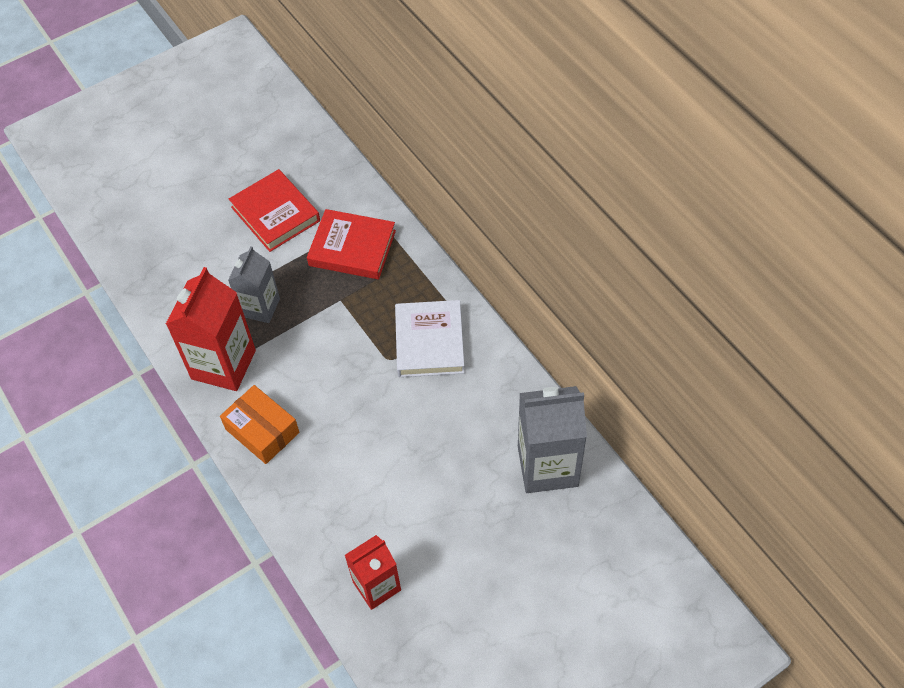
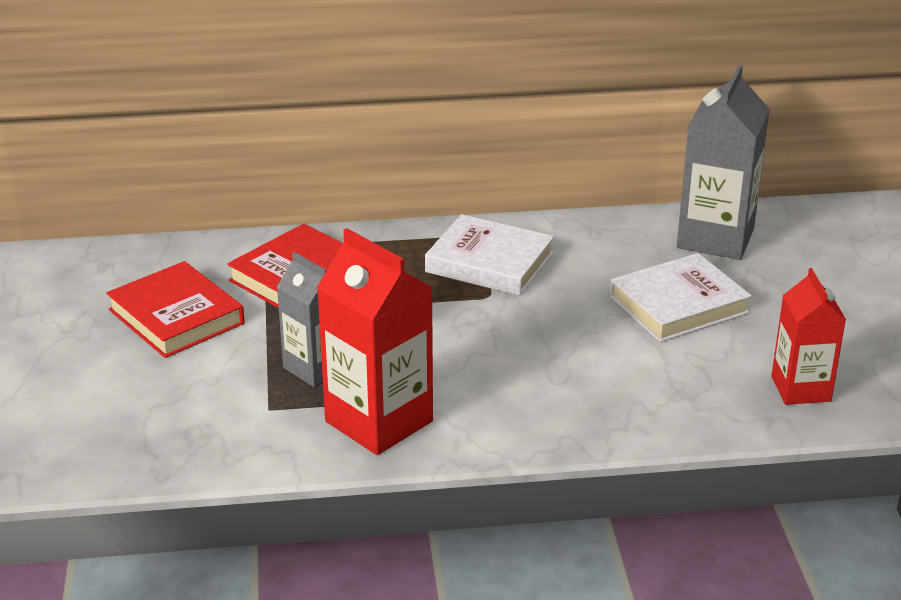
camera: 65 degrees left, 25 degrees down
(262, 431) = (513, 416): orange box -> none
(275, 214) = (176, 317): red book -> red book turned 60 degrees clockwise
(441, 474) = (678, 305): none -> white book

